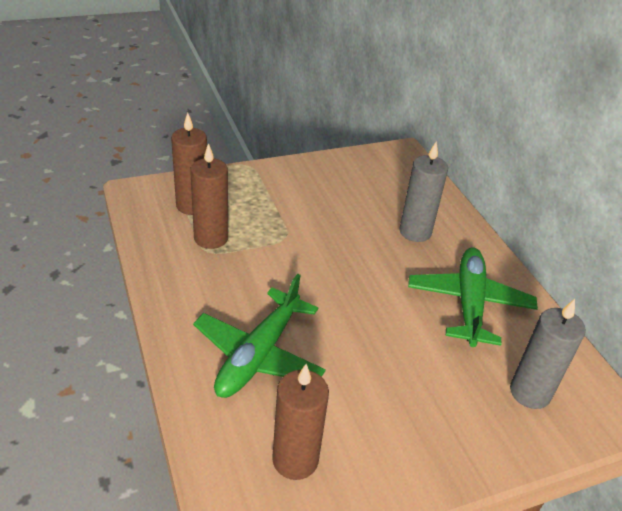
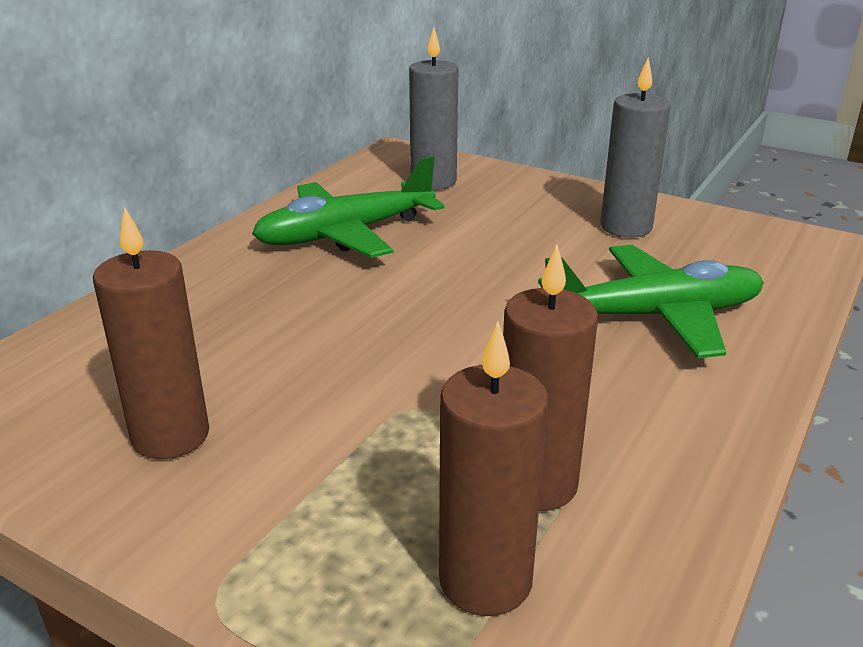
camera: 125 degrees left, 10 degrees down
(295, 459) = (712, 245): brown candle -> brown candle (170, 436)
(415, 232) = (235, 307): grey candle -> grey candle (626, 227)

